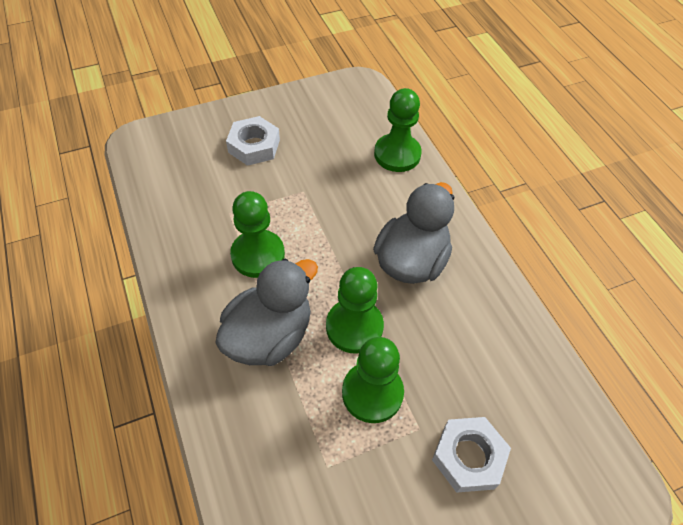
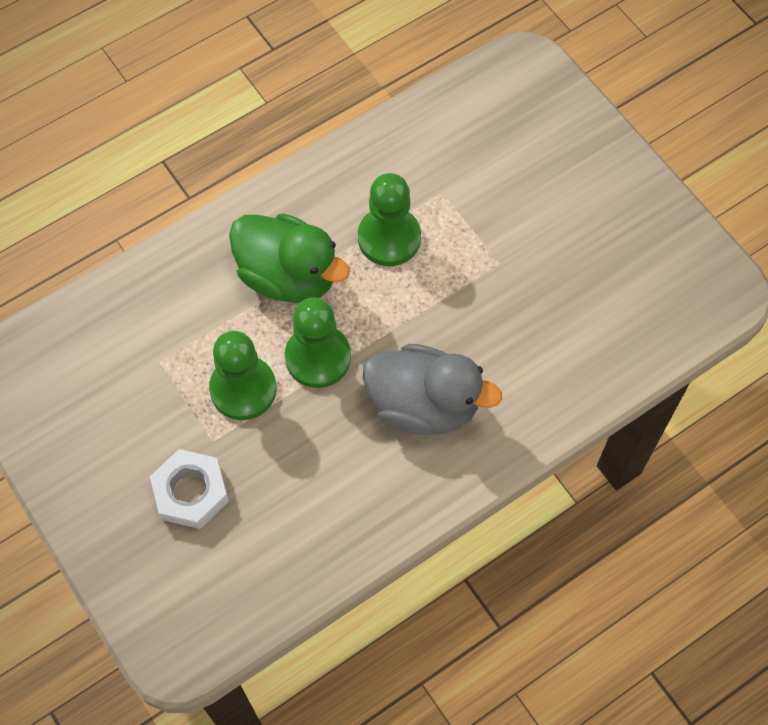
camera: 80 degrees right, 10 degrees up
(254, 146) = (557, 189): white nut -> none
(269, 336) = (288, 276): grey duck -> green duck
(397, 154) = (598, 363): green pawn -> none

